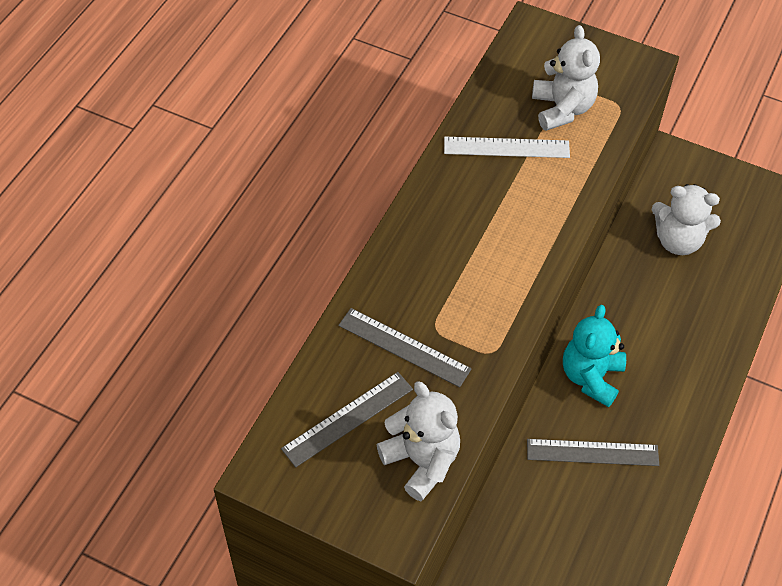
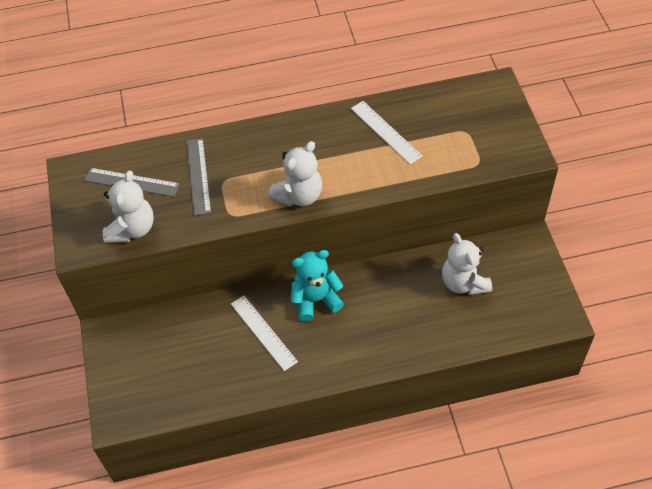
camera: 55 degrees right, 0 degrees up
(562, 109) = (445, 138): white teddy bear -> white teddy bear (299, 195)
(592, 452) = (263, 332): grey ruler -> white ruler

